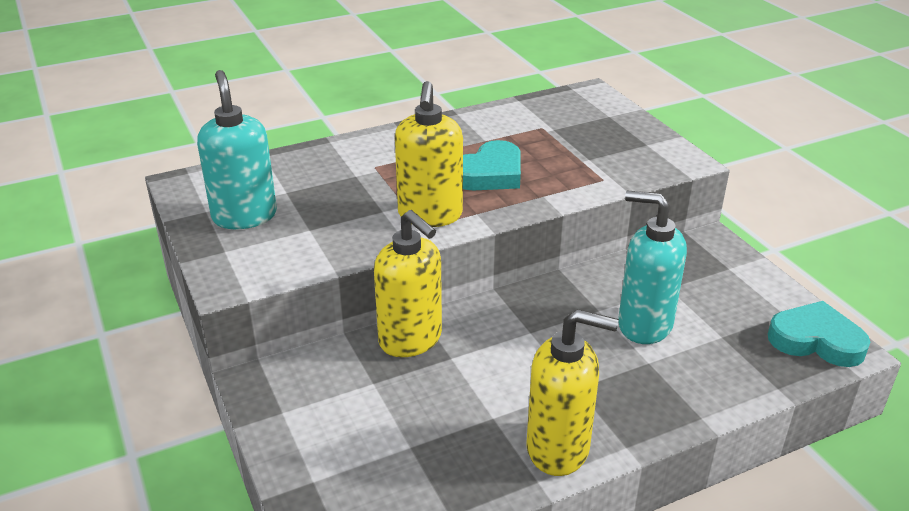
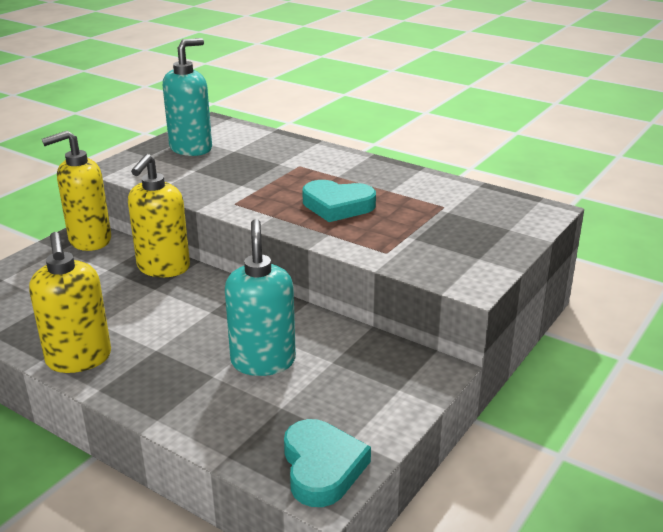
camera: 60 degrees right, 5 degrees down
(430, 215) = (251, 201): yellow soap dispenser -> yellow soap dispenser (89, 240)

